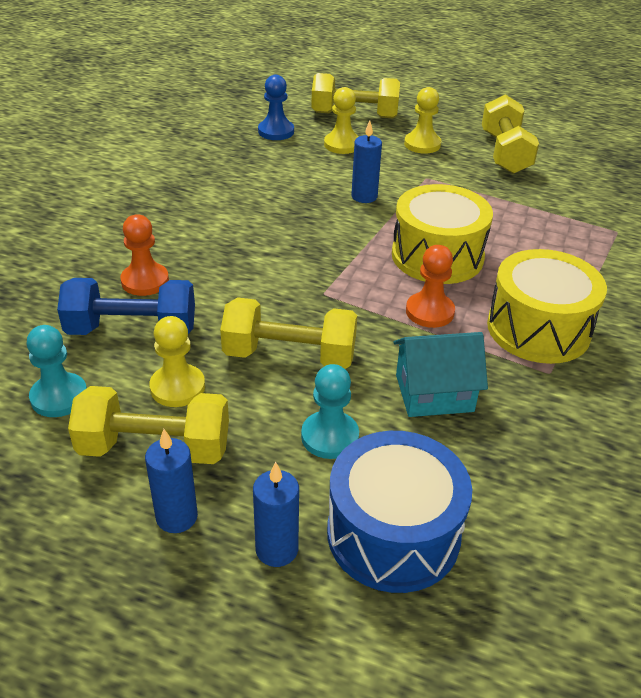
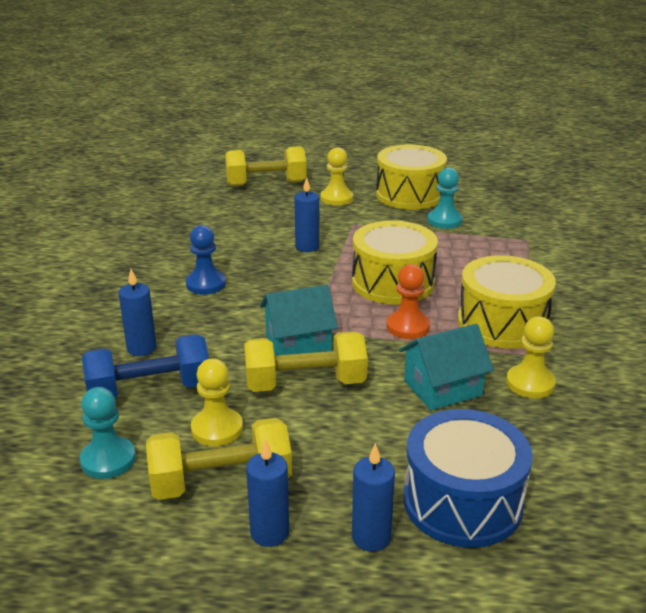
camera: 15 degrees left, 10 degrees down
(145, 281) = (141, 348): orange pawn -> blue candle
(276, 131) = (202, 207): blue pawn -> blue pawn (206, 284)
(303, 308) = (298, 343): none -> turquoise house
(330, 437) = (372, 440): turquoise pawn -> turquoise pawn (444, 220)
(342, 145) = (267, 209): yellow pawn -> yellow pawn (530, 383)
(505, 153) = (409, 195): yellow dumbbell -> yellow drum

